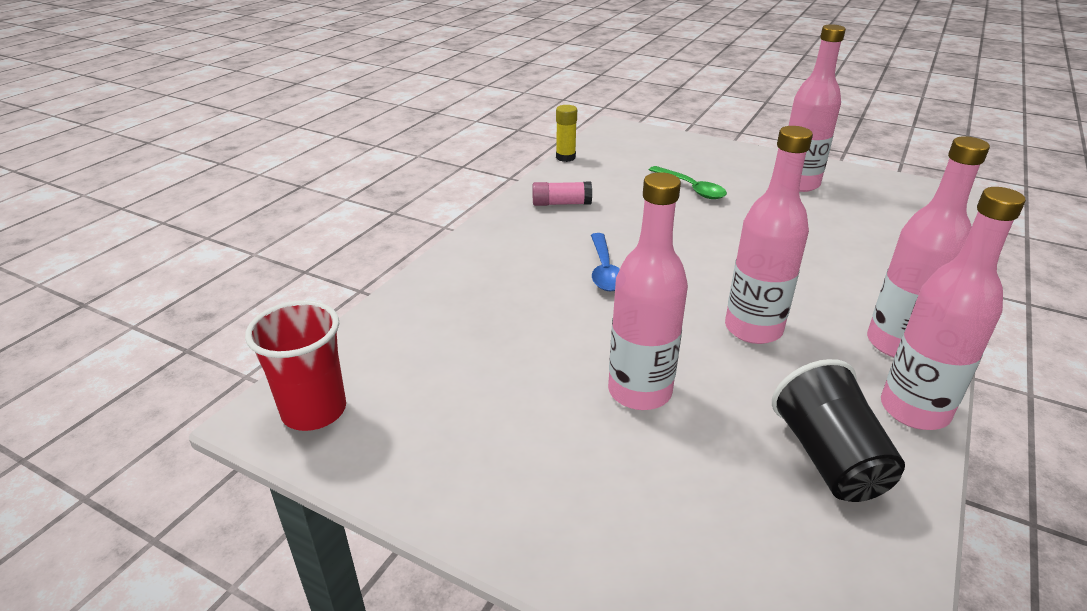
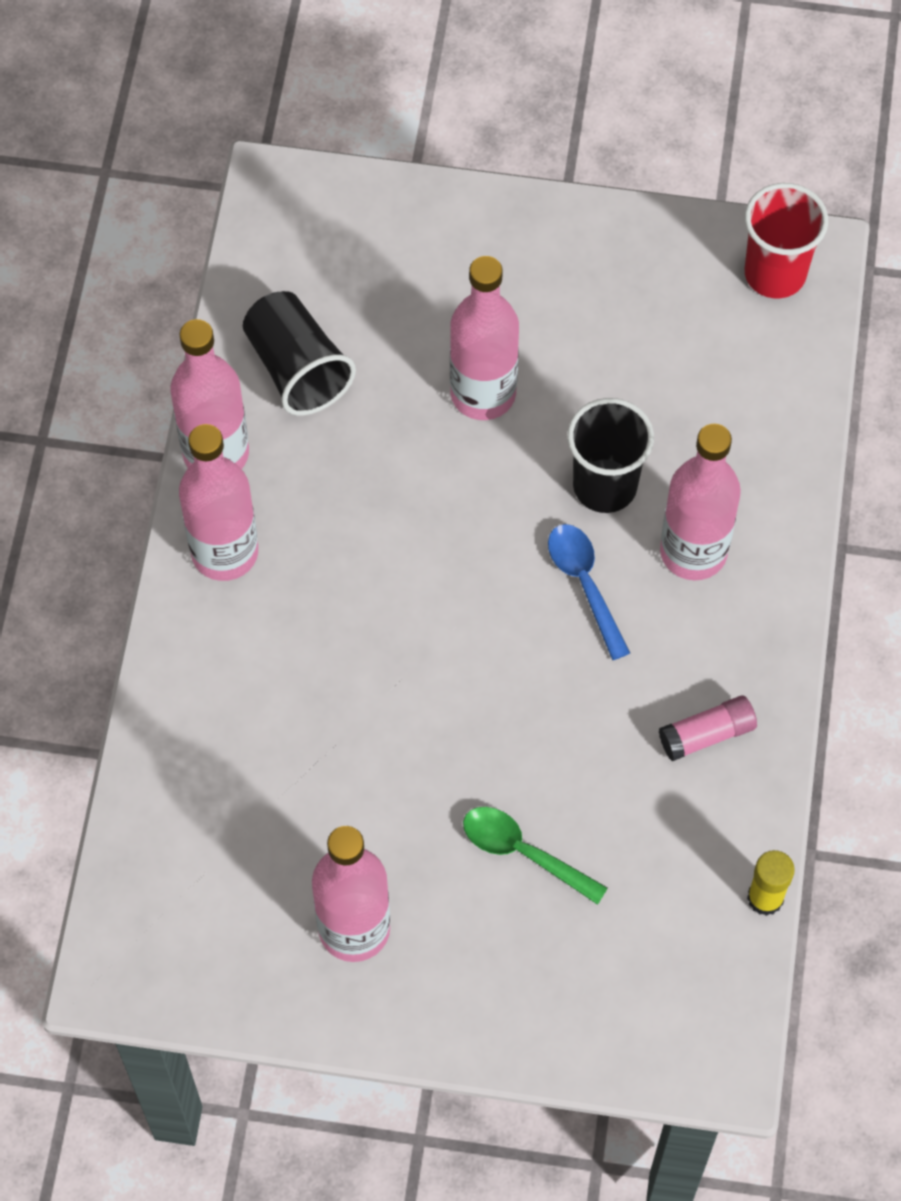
camera: 160 degrees right, 30 degrees up
(562, 312) = (605, 486): none -> black cup
(753, 329) = (383, 527): pink bottle -> pink bottle (693, 552)

